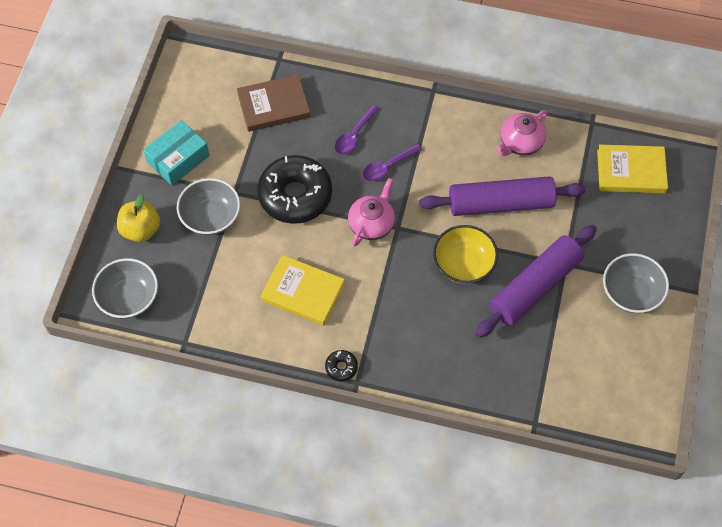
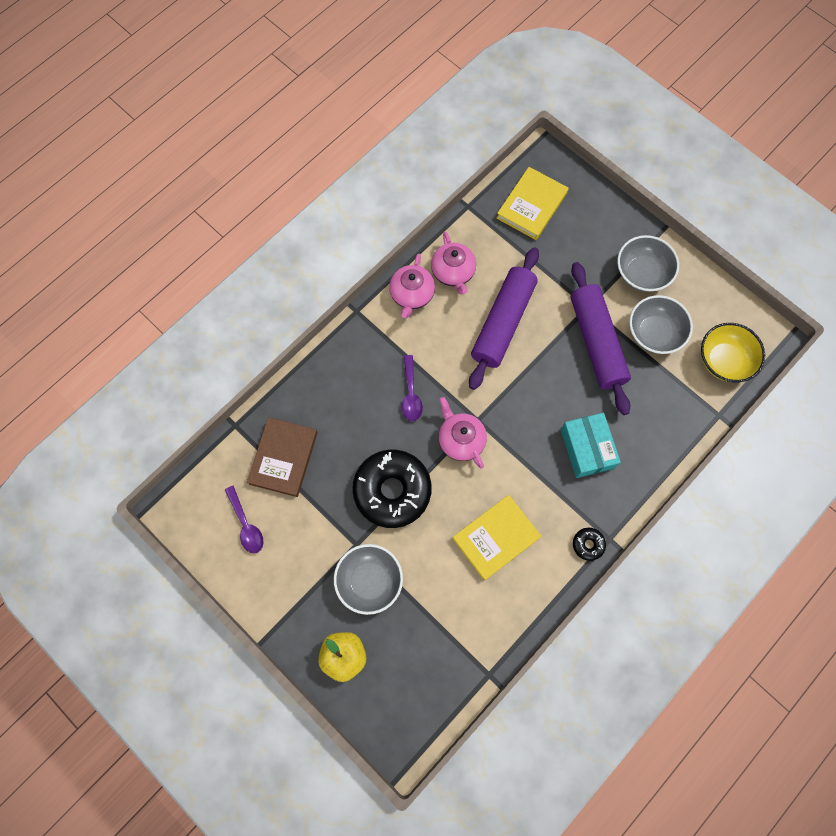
camera: 60 degrees left, 10 degrees up
(129, 298) = (412, 705): grey bowl -> grey bowl (654, 333)
(178, 159) = (286, 579): turquoise box -> turquoise box (587, 448)
(354, 136) = (361, 404): purple spoon -> purple spoon (246, 525)
(463, 264) = (544, 386): yellow bowl -> yellow bowl (724, 360)
(477, 122) = (412, 295): none -> pink teapot

